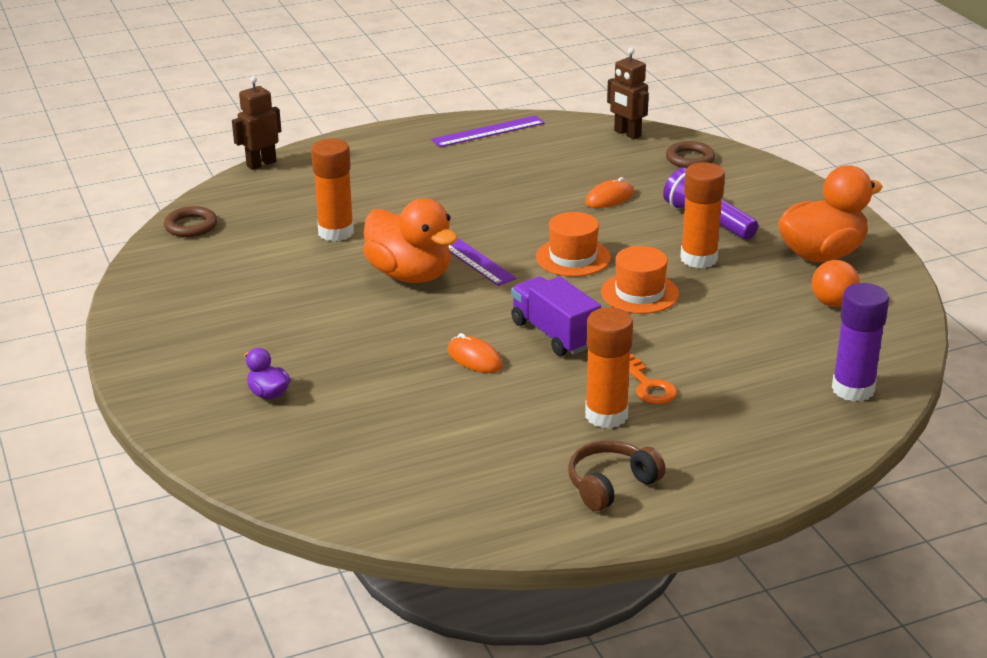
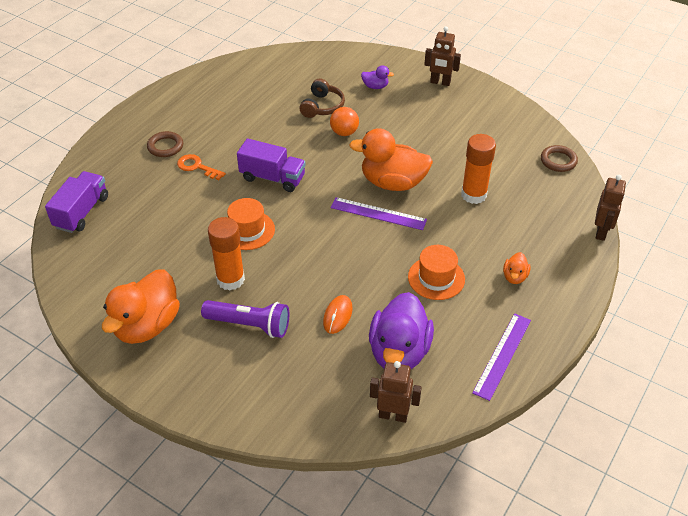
camera: 145 degrees right, 15 degrees up
(171, 361) = (440, 82): none -> brown robot
(399, 166) = (514, 277): none -> orange duck
(474, 358) = (300, 145): orange mouse -> none
(573, 257) = (312, 242): orange hat -> orange hat (436, 278)
(577, 160) = (399, 352): none -> purple duck
(606, 415) = (206, 141): orange glue stick -> none
(611, 485) = (178, 109): brown headphones -> brown headphones (322, 106)
(690, 159) = (314, 403): brown ring -> brown ring (165, 147)
(833, 303) = (119, 278): orange ball -> orange ball (344, 132)
(853, 389) = (82, 212): purple glue stick -> purple truck

